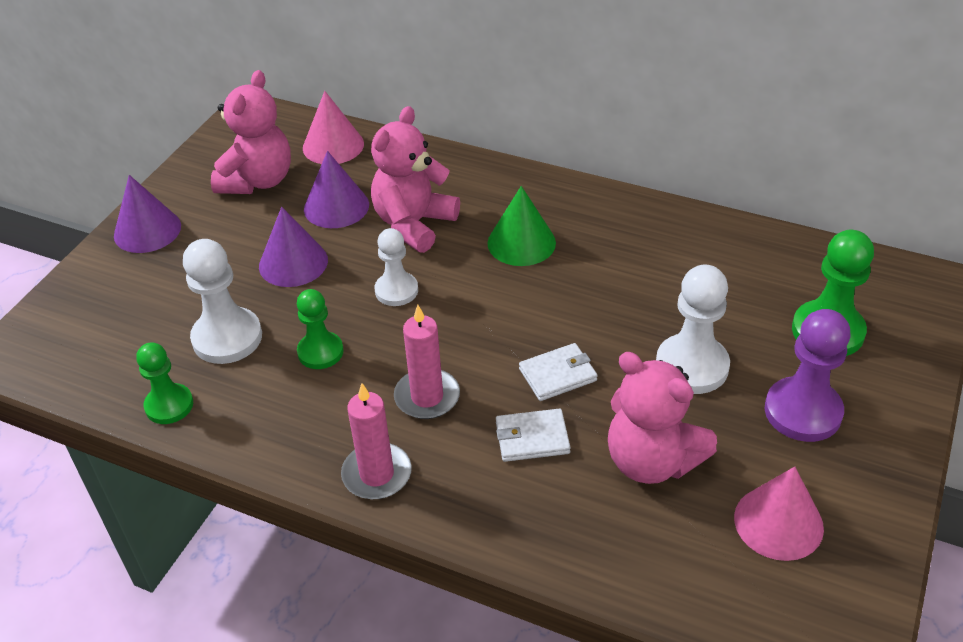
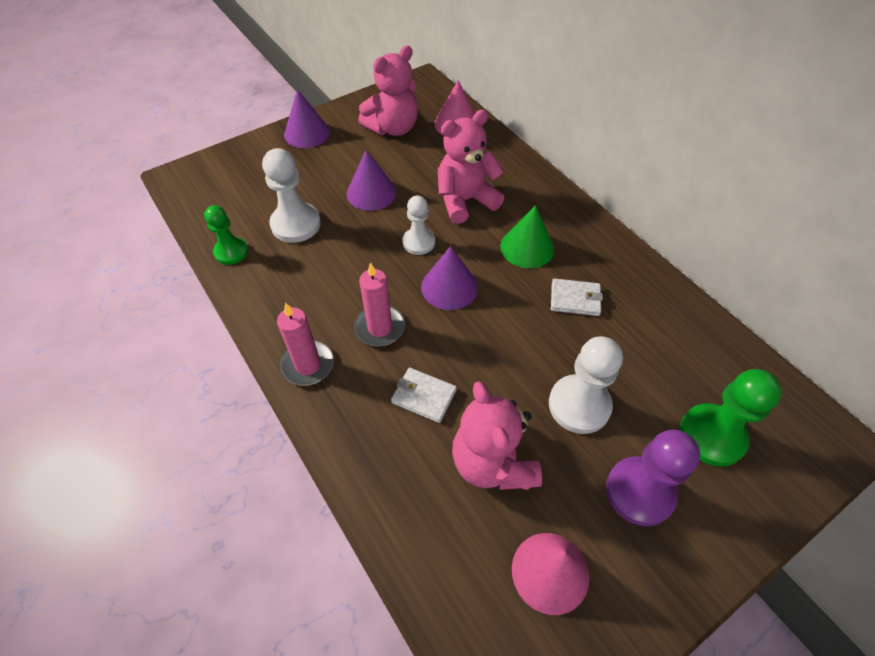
camera: 30 degrees right, 10 degrees up
(320, 352) = (340, 261): green pawn -> none
(336, 207) = (426, 166): purple cone -> purple cone (449, 287)
(558, 374) = (477, 359): white wallet -> white wallet (575, 299)

